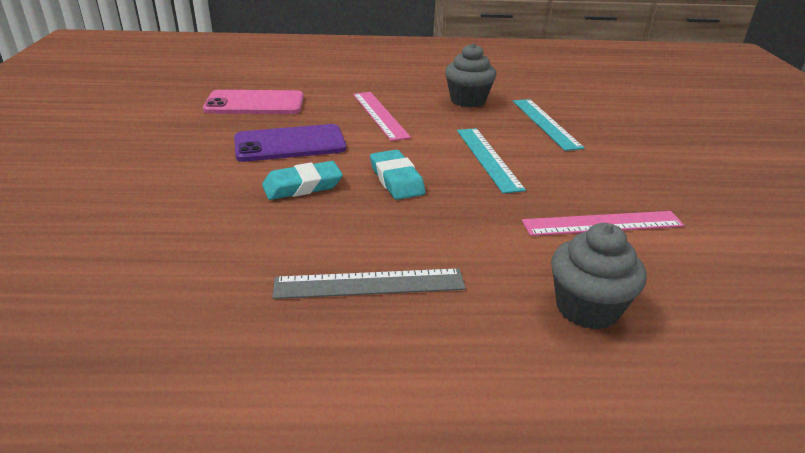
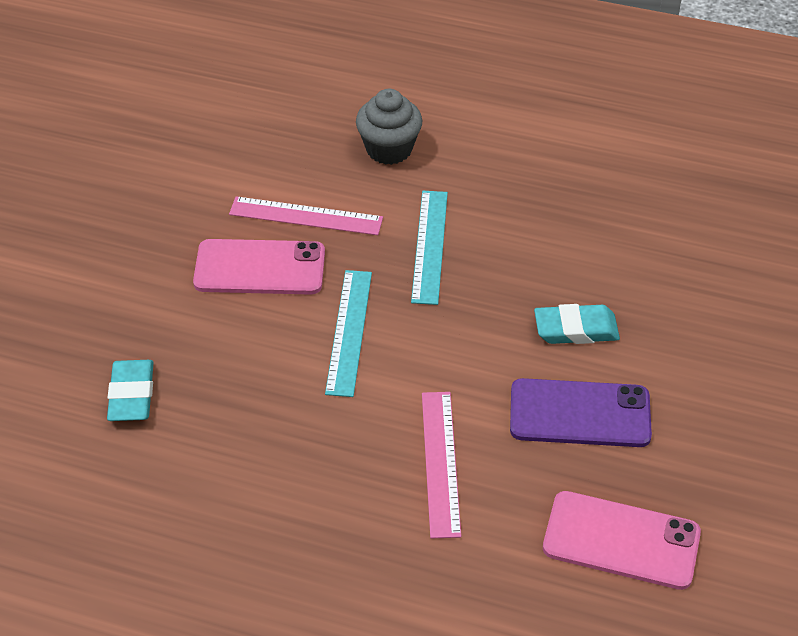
camera: 160 degrees left, 15 degrees up
(369, 284) = (541, 201): grey ruler -> none
(396, 179) = (472, 317): turquoise eraser -> turquoise eraser (132, 395)
(468, 100) = (288, 477): grey cupcake -> none
(545, 123) = (221, 389): turquoise ruler -> turquoise ruler (430, 246)
(596, 182) = (260, 268): none -> pink phone

